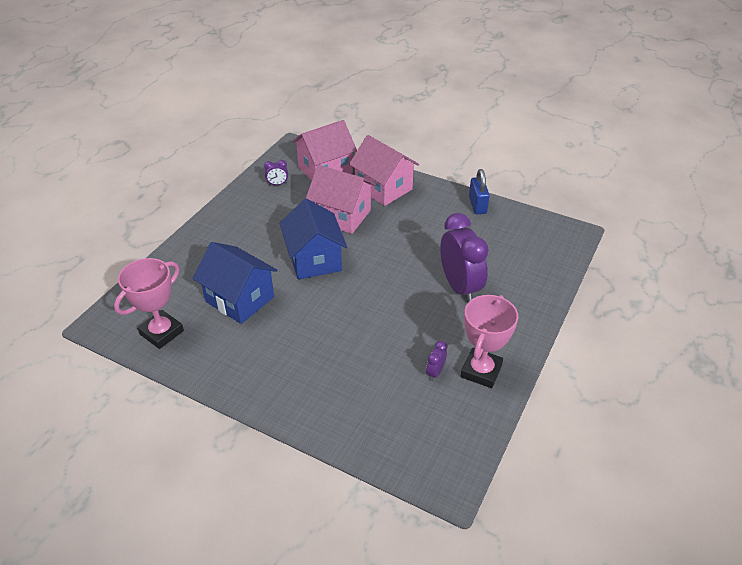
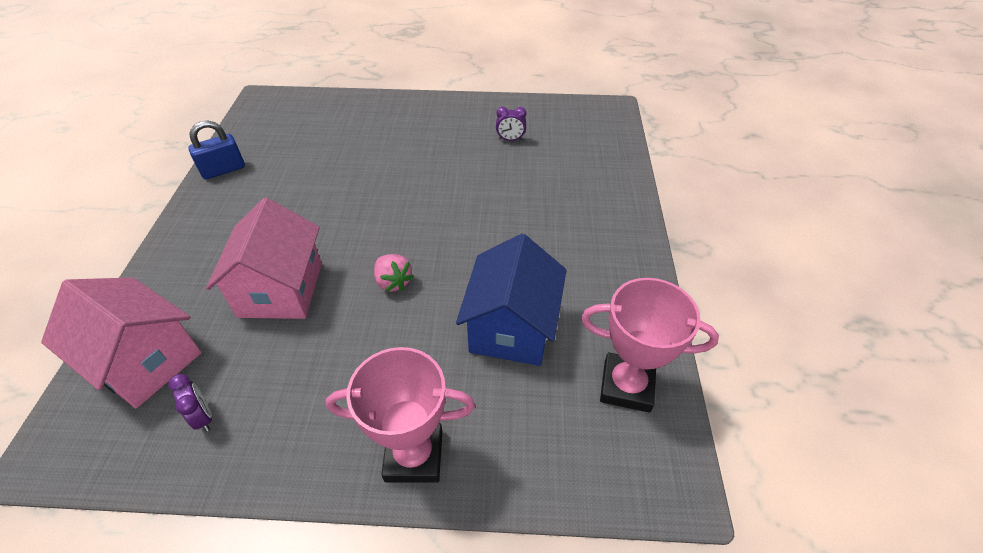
camera: 115 degrees left, 5 degrees up
(314, 259) = (393, 282): blue house -> pink strawberry
(383, 188) = (196, 266): pink house -> none
(459, 287) = (384, 151): purple clock -> none
(481, 371) = (489, 116): pink trophy -> pink trophy (414, 455)

